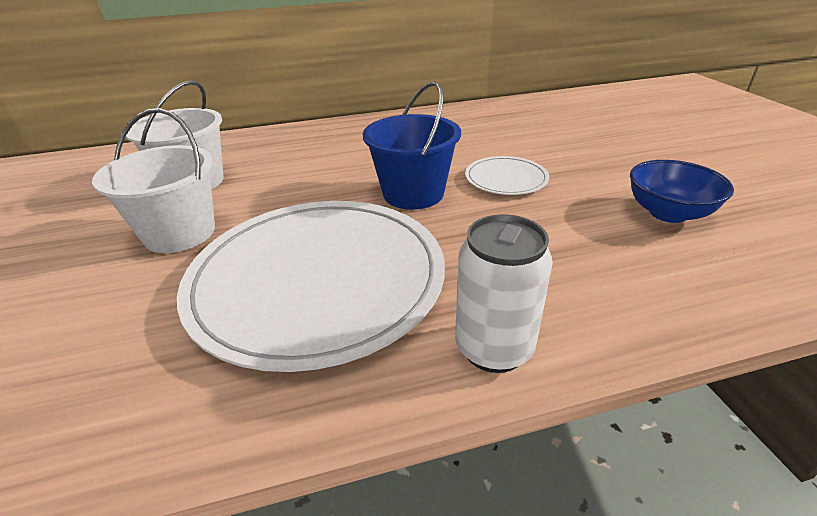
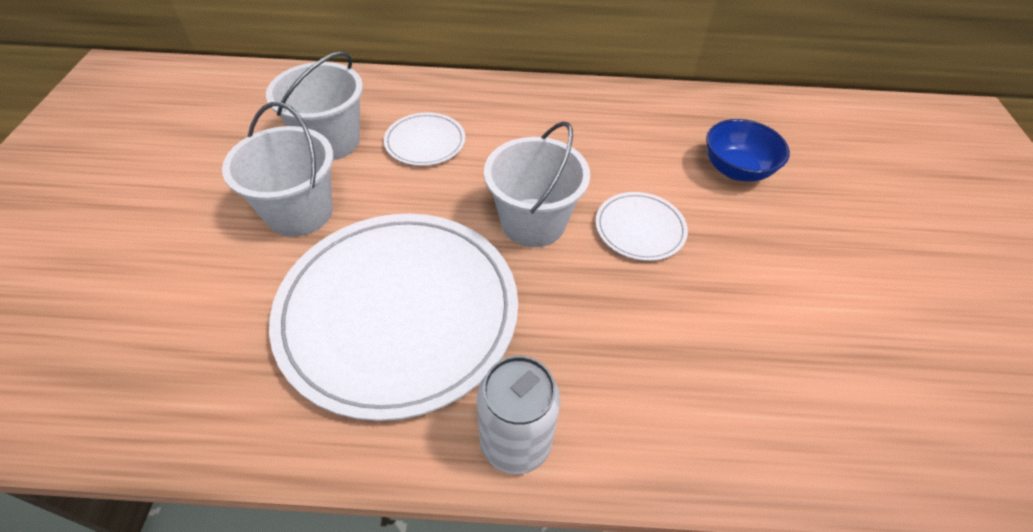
camera: 15 degrees right, 15 degrees up
(287, 166) = (425, 142): none -> white plate
(413, 194) = (533, 222): blue bucket -> white bucket
(668, 213) = (785, 334): blue bowl -> blue bowl (736, 169)

